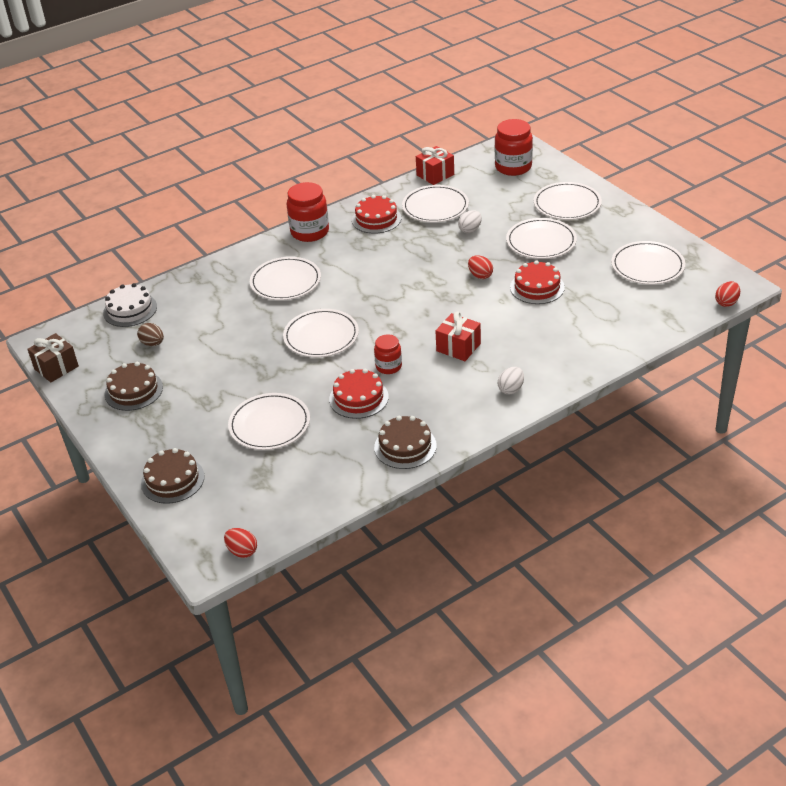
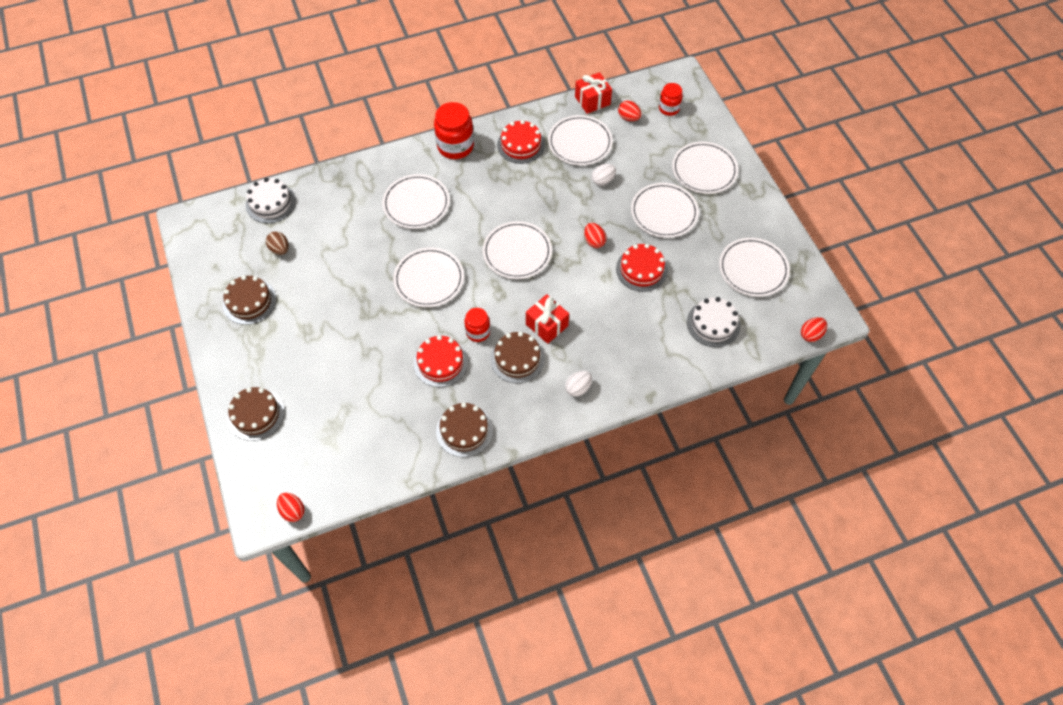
camera: 10 degrees right, 20 degrees up
(56, 368) = (190, 256): brown gift -> none
(269, 424) = (355, 373): white plate -> white plate (517, 252)
(438, 379) = (517, 358): none -> brown cake
(476, 180) = (628, 118): none -> red egg
(513, 167) = (669, 108): red jar -> red jar, size x0.59
(626, 313) = (713, 323): none -> white cake

